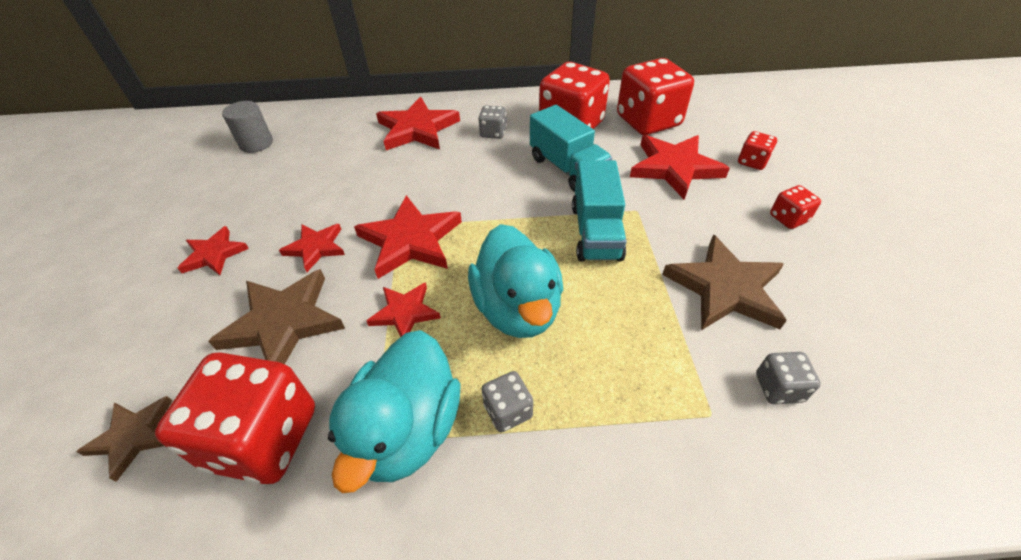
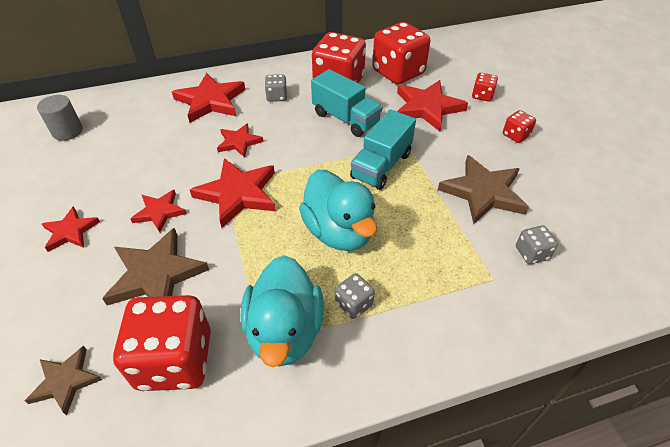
camera: 15 degrees left, 0 degrees up
(405, 313) = (253, 250): red star -> red star (239, 142)
(596, 232) = (381, 166): turquoise truck -> turquoise truck turned 45 degrees clockwise

